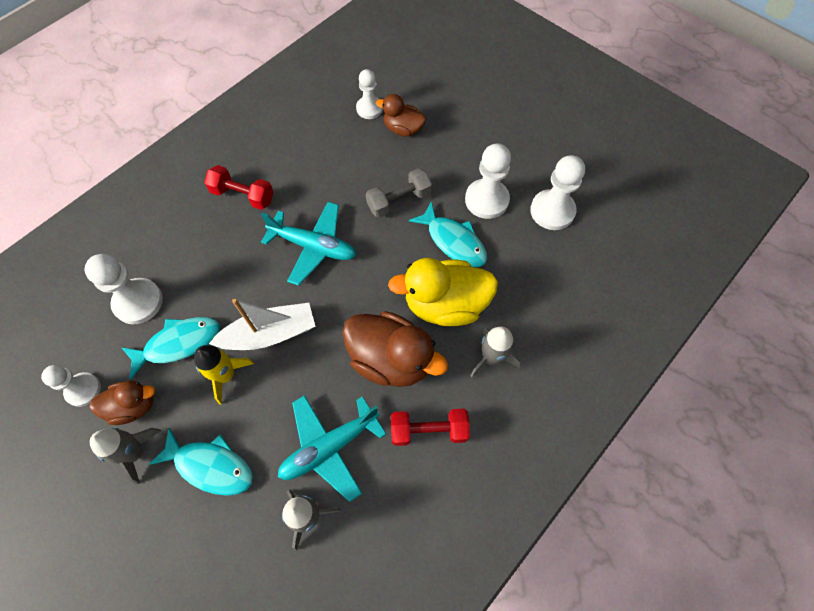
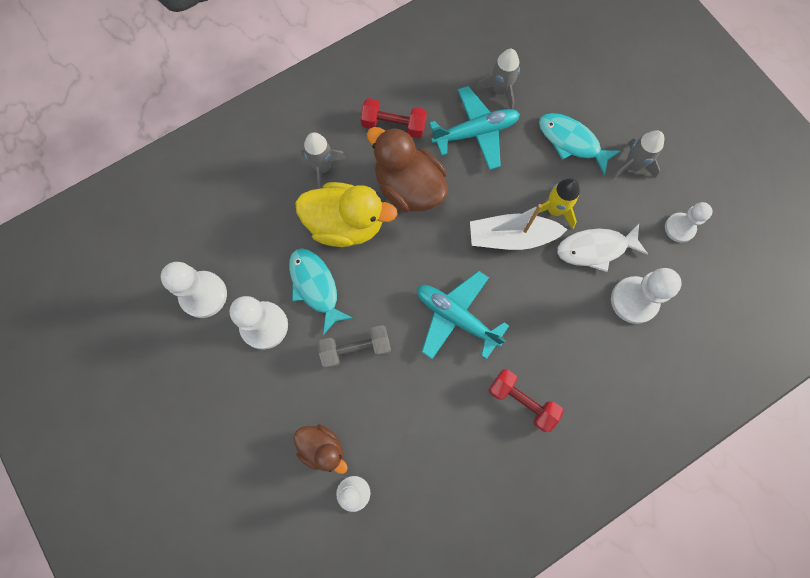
camera: 165 degrees left, 10 degrees up
(133, 406) = (635, 203): brown duck -> none
(178, 344) = (595, 249): turquoise fish -> white fish

